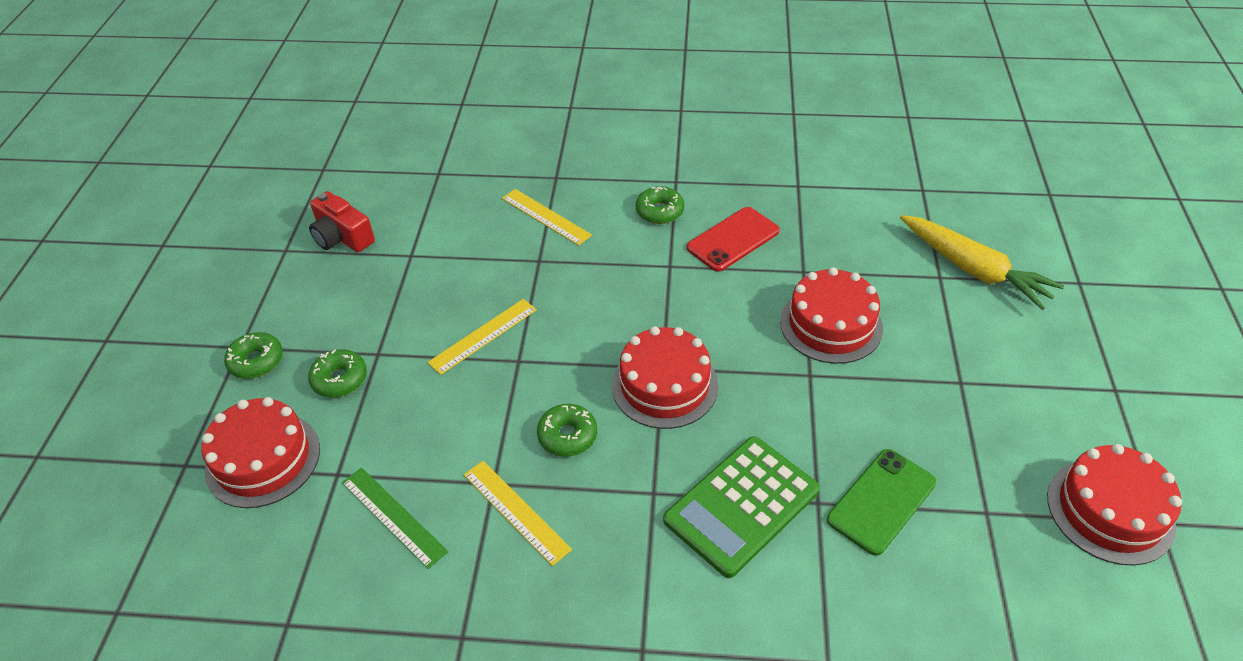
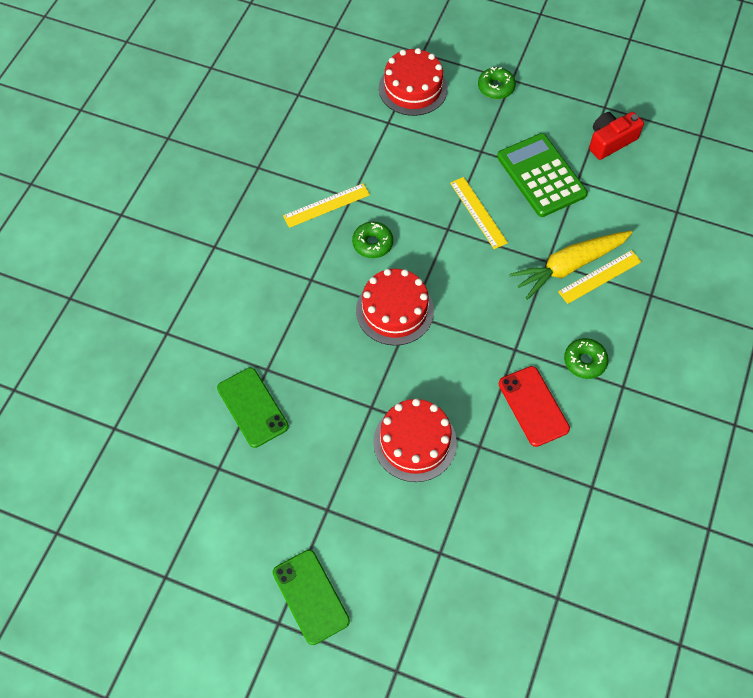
camera: 105 degrees right, 15 degrees up
(339, 379) = (465, 129): green donut -> none
(393, 516) = (347, 146): green ruler -> none
(741, 505) = (282, 325): green calculator -> green calculator (541, 175)
(973, 270) = (439, 586): yellow carrot -> yellow carrot (569, 266)
(1065, 369) = (310, 597): none -> green phone
(1110, 510) = (187, 549): red cake -> none

